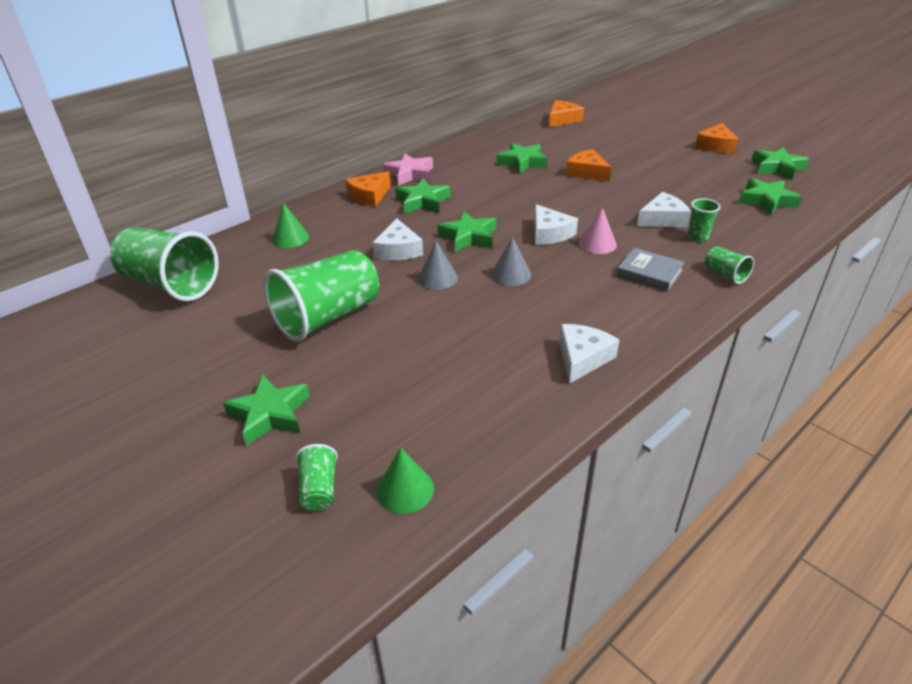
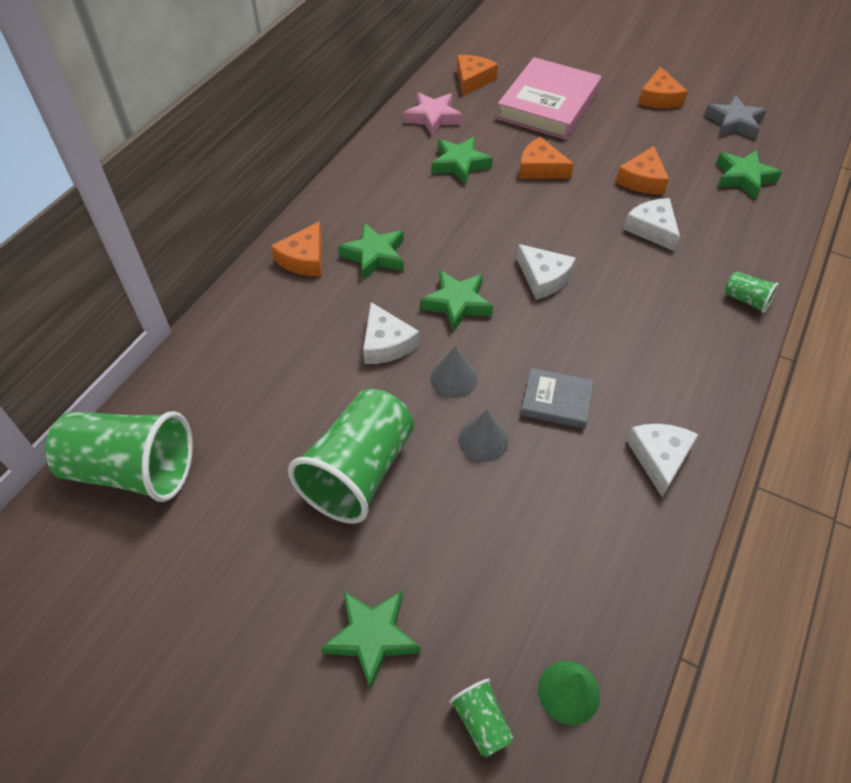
camera: 20 degrees left, 15 degrees up
(290, 238) = (243, 354): green cone -> none
(410, 174) = (335, 210): pink star -> pink star (433, 118)
(511, 274) = (531, 353): grey cone -> grey cone (483, 440)
(597, 244) = (601, 283): pink cone -> none
(616, 139) = (548, 105): none -> pink book
(649, 273) = (673, 316): grey book -> grey book (556, 401)
(663, 219) = (652, 229): white cheese -> white cheese turned 75 degrees counterclockwise
(671, 190) = (642, 180): none -> orange cheese
(698, 237) = (698, 249): green cup -> none
(777, 168) = (734, 123): green star -> grey star

